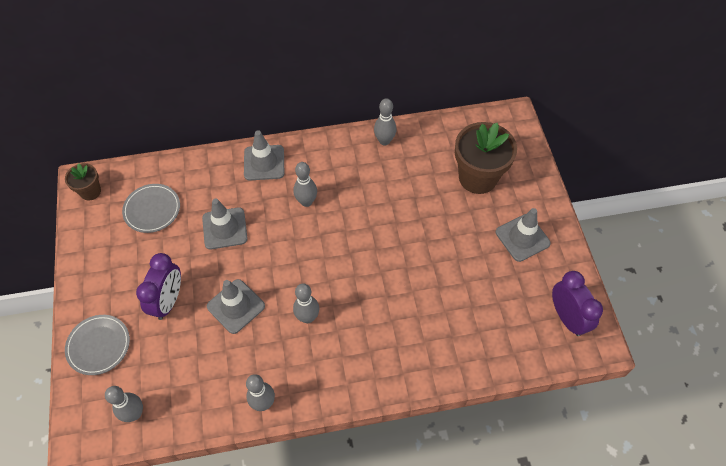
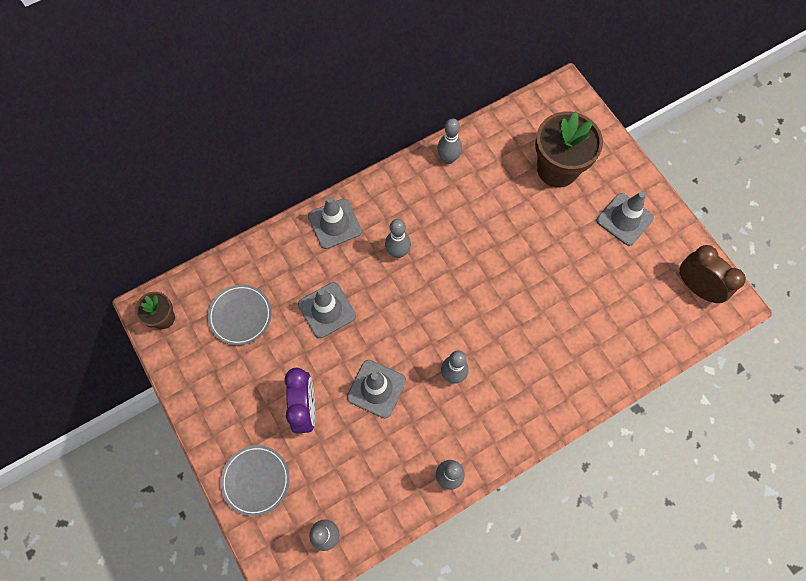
camera: 20 degrees left, 10 degrees up
(567, 317) = (696, 287): purple clock -> brown clock

